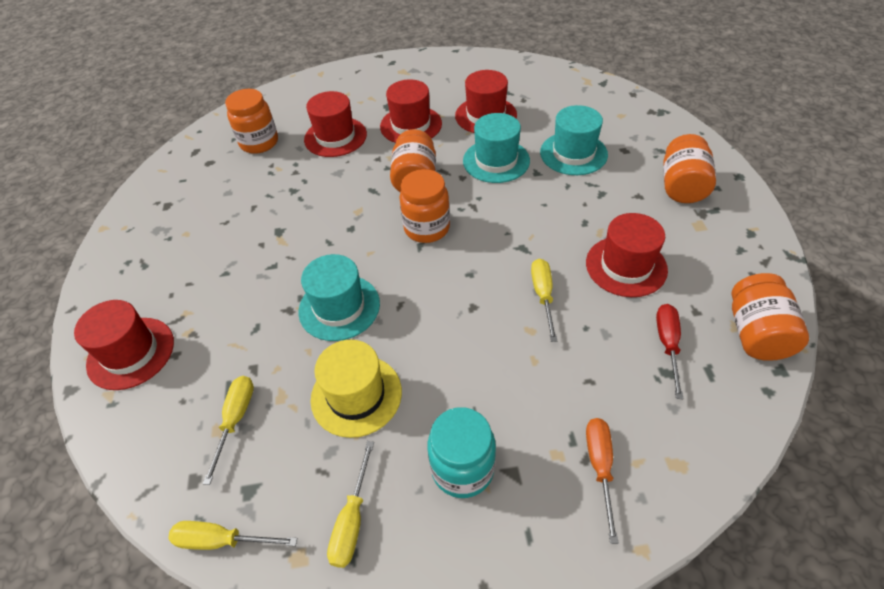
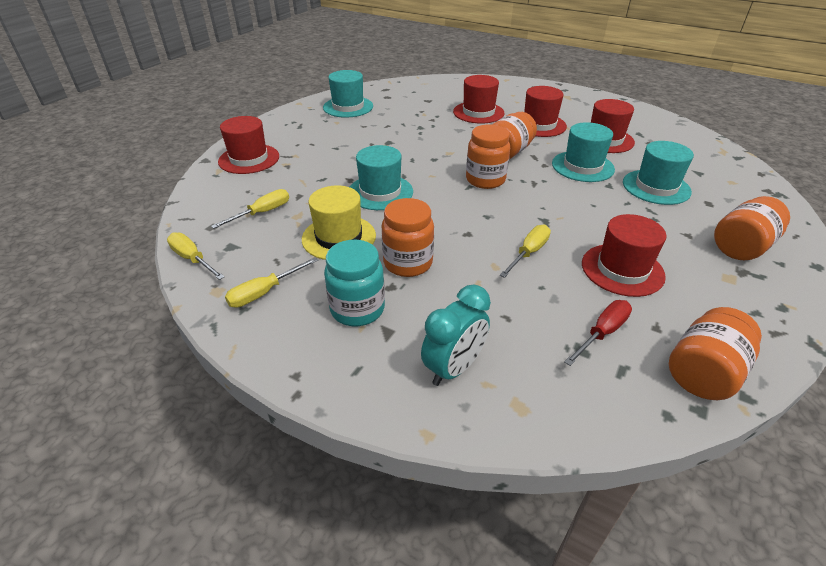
camera: 35 degrees right, 10 degrees down
(176, 202) = (348, 107): none -> turquoise hat
(259, 143) = (427, 98): orange jar -> orange jar (408, 263)
(600, 467) = (453, 368): orange screwdriver -> turquoise clock

